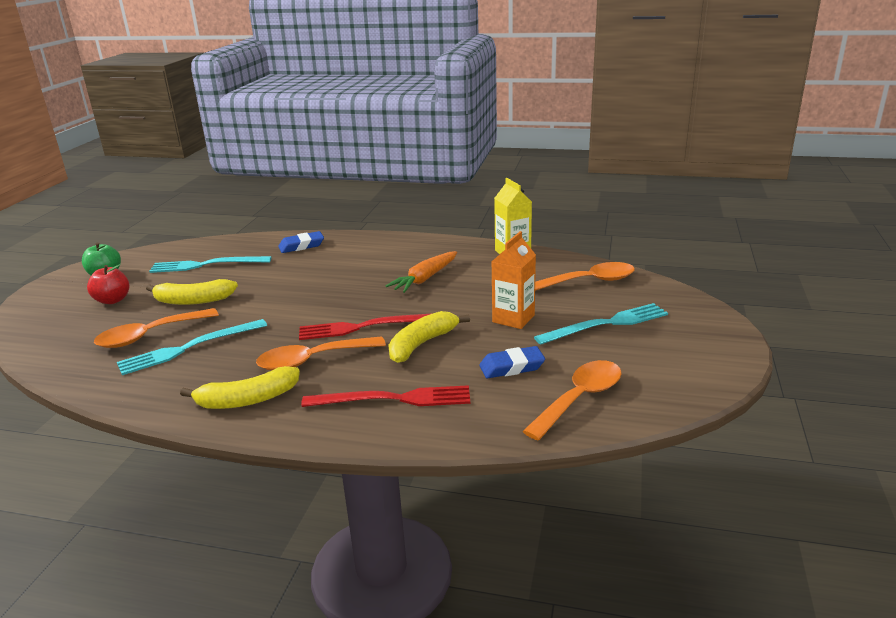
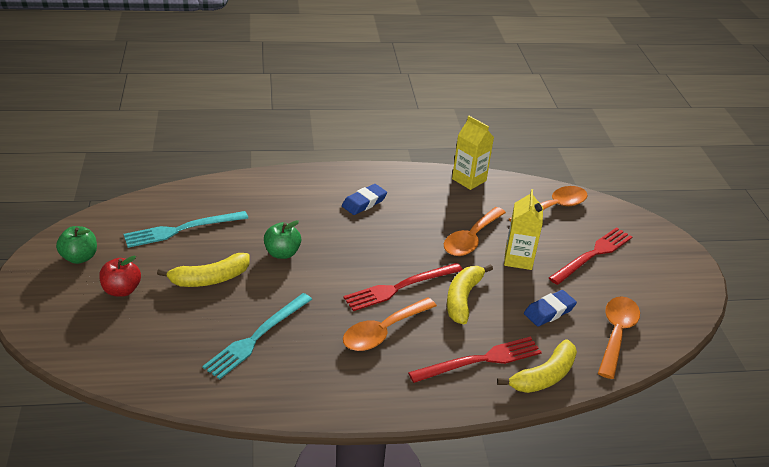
camera: 25 degrees left, 10 degrees up
(150, 335) = (204, 328): orange spoon -> orange spoon (471, 239)
(247, 400) = (360, 384): yellow banana -> yellow banana (544, 376)
(276, 289) = (282, 253): none -> green apple
(301, 246) = (262, 192): blue eraser -> blue eraser (364, 202)
(425, 278) = (413, 222): orange carrot -> none
(513, 318) = (518, 259): orange carton -> yellow carton
(606, 324) = (593, 254): turquoise fork -> red fork

